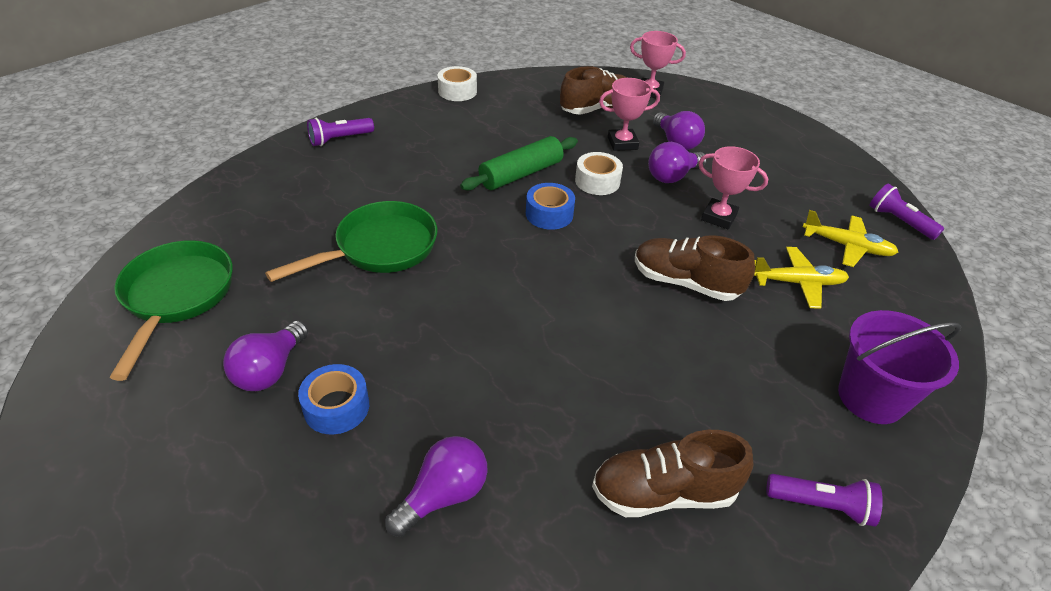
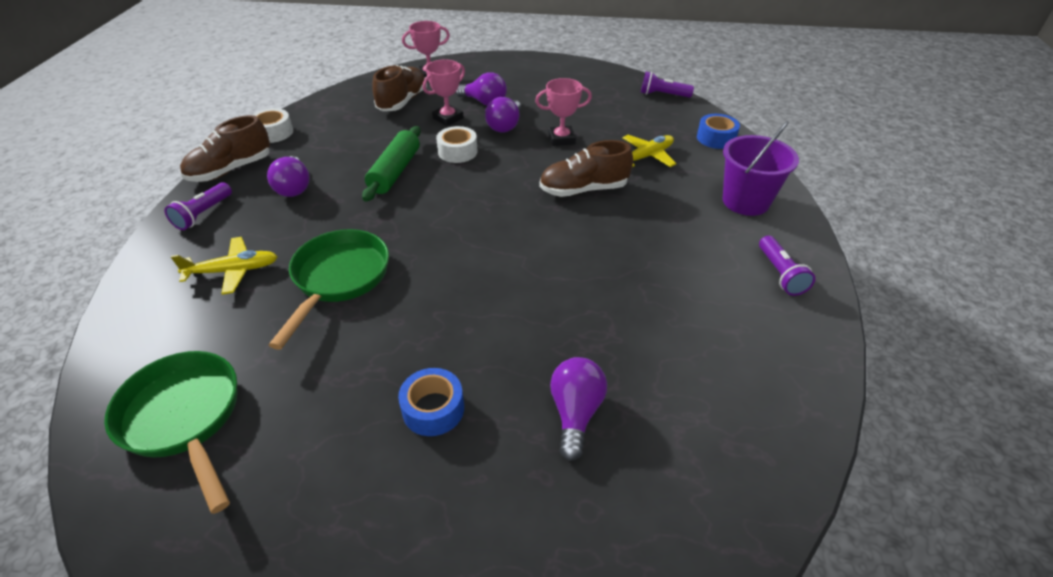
camera: 35 degrees left, 0 degrees up
(270, 370) = (346, 419): purple light bulb -> purple light bulb (294, 187)
(549, 214) = (447, 190): blue tape -> blue tape (716, 138)
(663, 493) = (699, 321): brown shoe -> brown shoe (231, 170)
(821, 505) = (780, 274): purple flashlight -> purple flashlight turned 105 degrees clockwise
(847, 246) = (650, 122): yellow plane -> yellow plane (233, 271)

